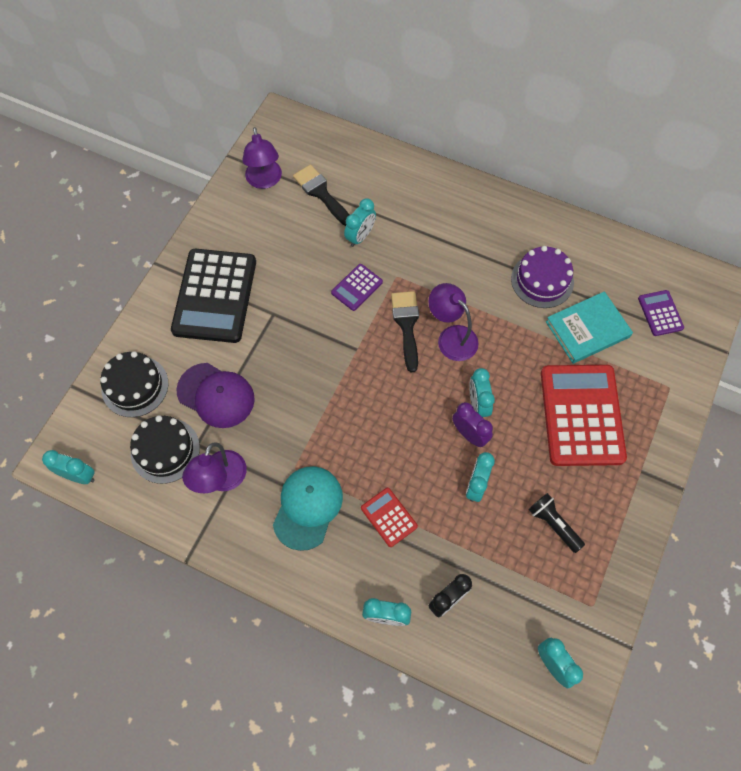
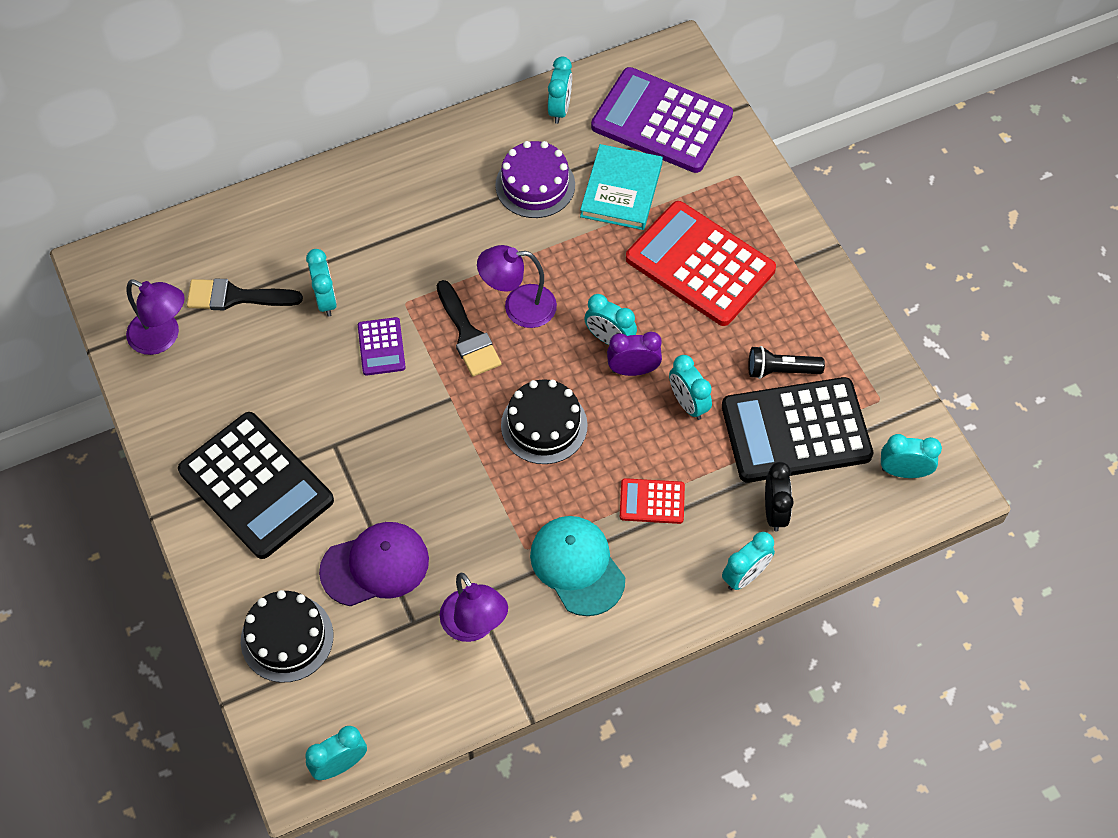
camera: 50 degrees left, 5 degrees down
(165, 450) = (391, 658): black cake -> black cake (544, 425)
(406, 325) = (467, 335): black brush -> black brush turned 150 degrees counterclockwise
(518, 568) = (796, 431): none -> black calculator
(608, 252) = (560, 109): none -> turquoise clock
(660, 313) = (662, 121): purple calculator -> purple calculator, size x2.16

